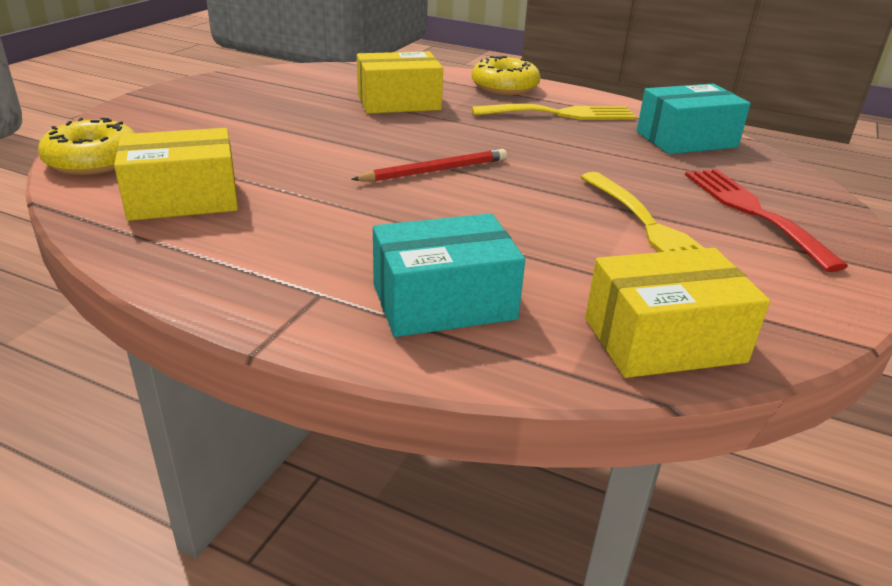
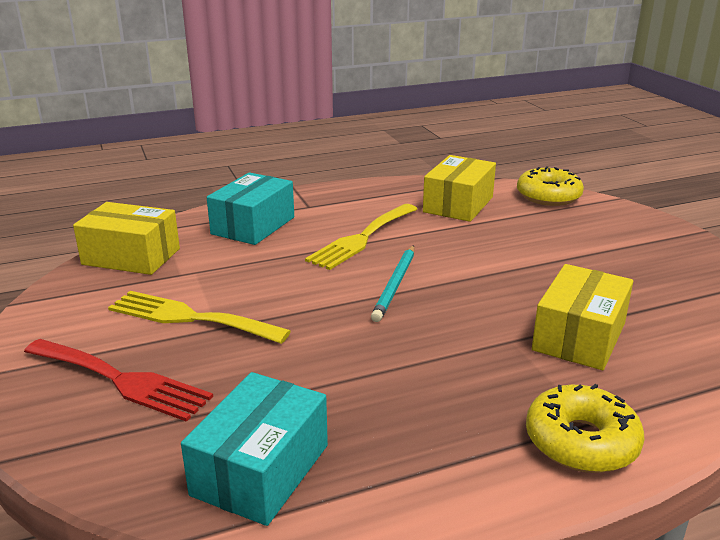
camera: 135 degrees right, 5 degrees down
(435, 170) = (395, 285): red pencil -> turquoise pencil
(561, 114) = (440, 425): yellow fork -> yellow fork (362, 238)
(663, 340) = (131, 256): yellow box -> yellow box turned 75 degrees clockwise

